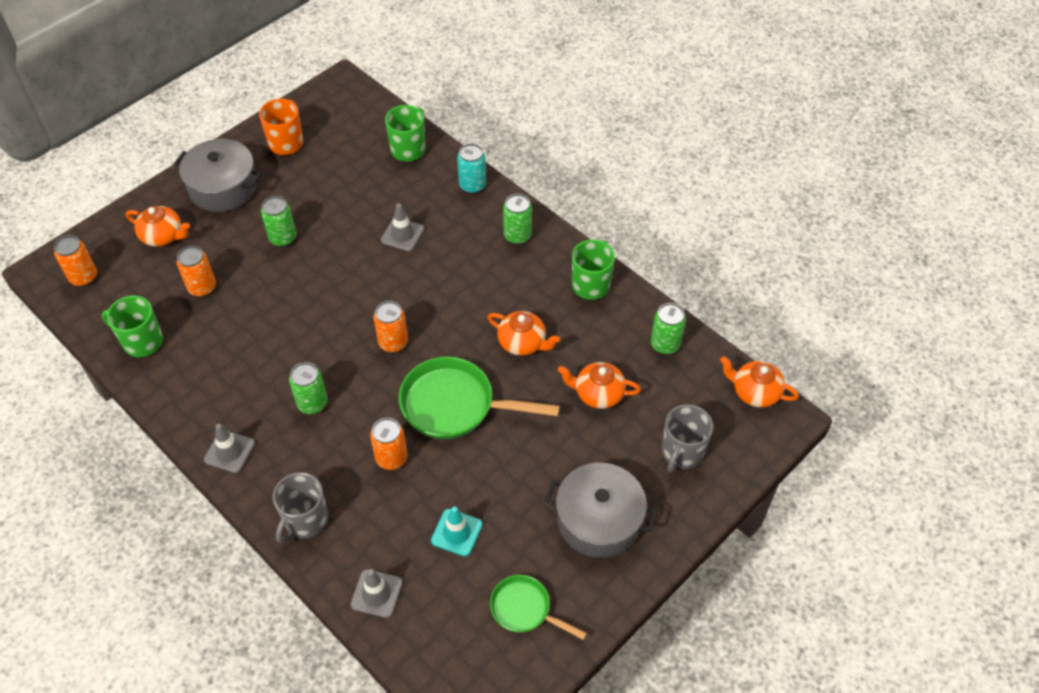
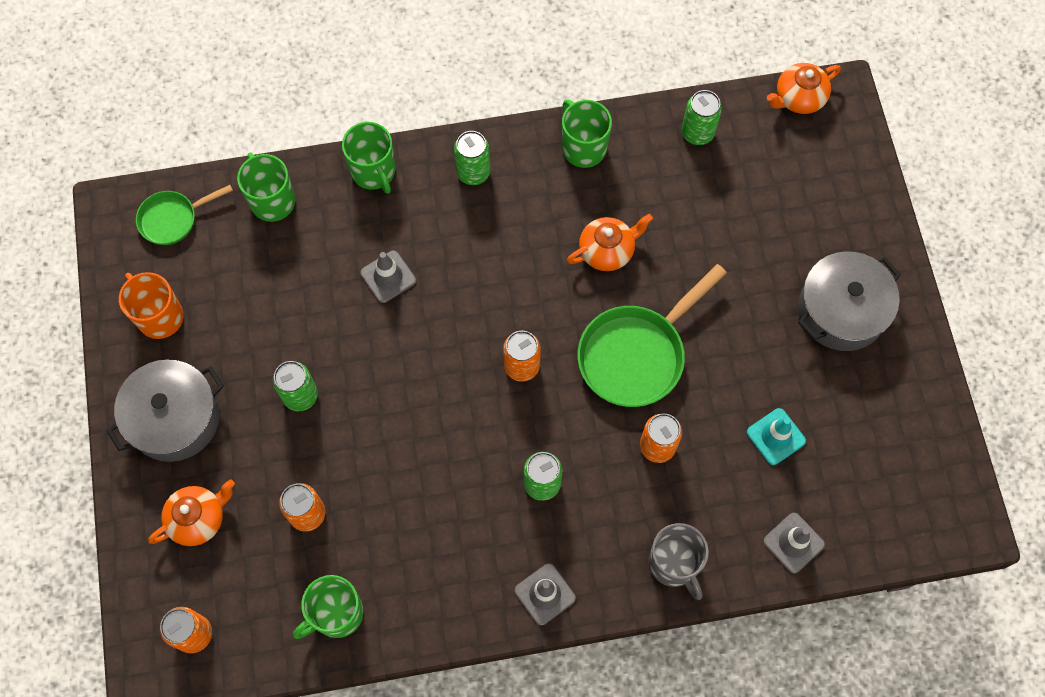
camera: 55 degrees left, 15 degrees up
(472, 185) = (374, 172): turquoise can -> green mug
(525, 609) = (888, 426): green pan -> green pan (173, 219)
(598, 393) = (710, 224): orange teapot -> none
(681, 452) = (819, 198): grey mug -> none

